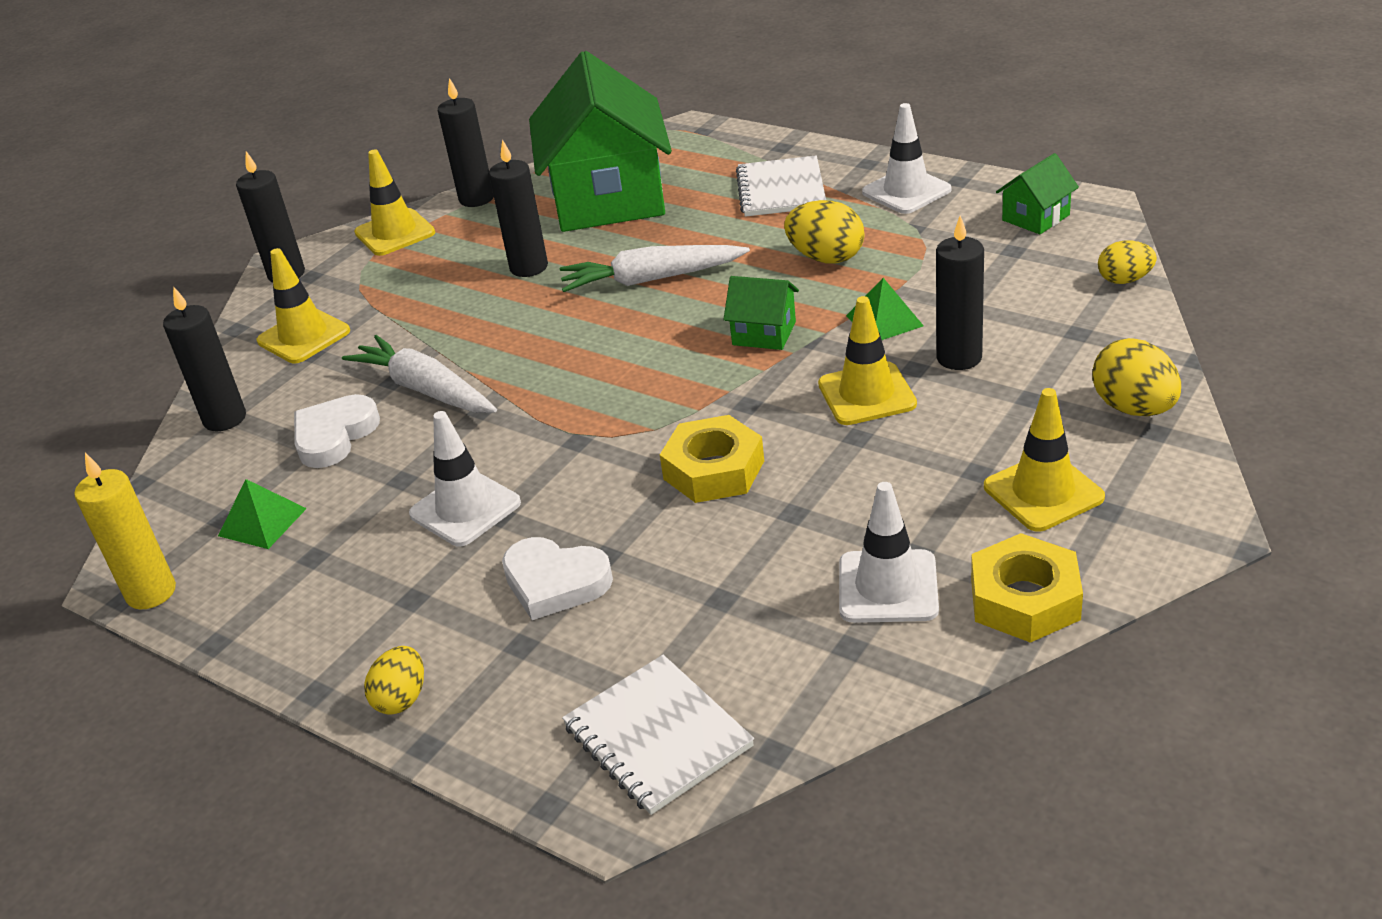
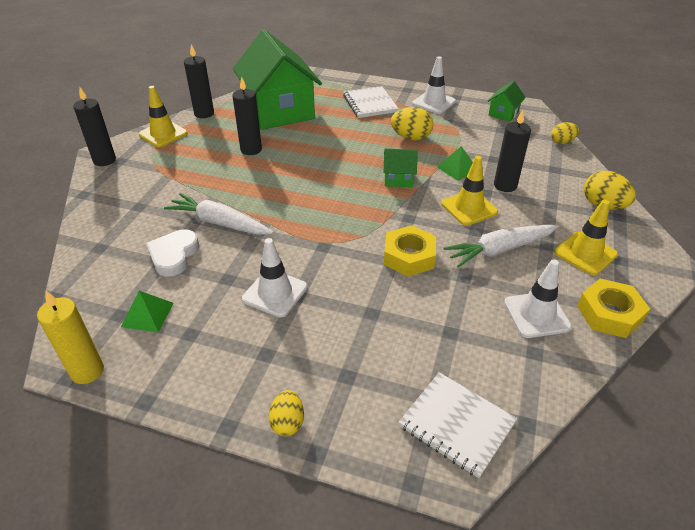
camera: 20 degrees left, 5 degrees up
(225, 419) = (97, 250): black candle -> none
(304, 336) = (130, 196): yellow traffic cone -> none
(555, 582) = (350, 333): white heart -> none
(651, 279) = (323, 153): white carrot -> white carrot (499, 250)

